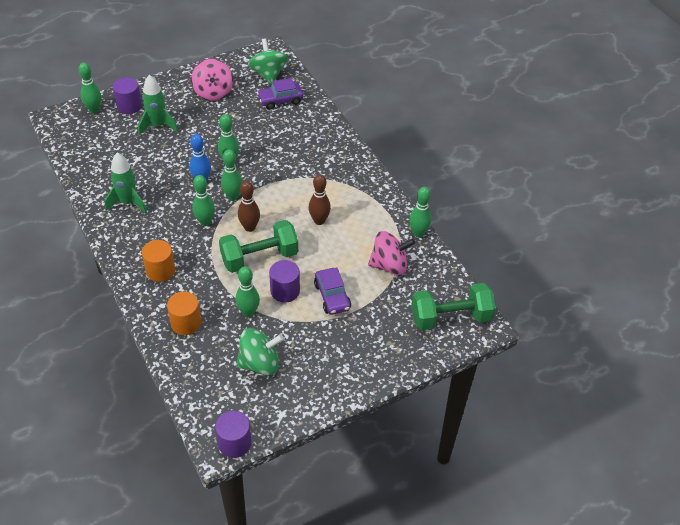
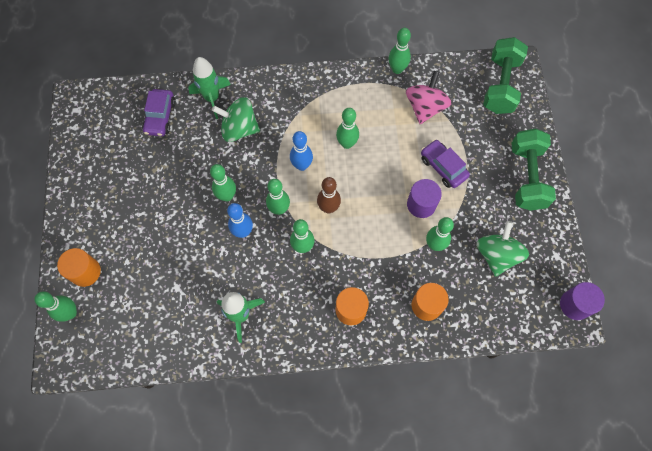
camera: 65 degrees left, 20 degrees up
(129, 106) = (85, 272): purple cylinder -> orange cylinder
(158, 125) = (135, 250): green rocket -> green rocket (212, 98)
(213, 92) = (111, 177): pink spinning top -> none
(259, 257) = (371, 212): green dumbbell -> green dumbbell (527, 177)
(268, 74) = (112, 113): green spinning top -> green spinning top (239, 129)
(281, 198) = (302, 165): none -> blue bowling pin
(319, 221) = (347, 144): brown bowling pin -> green bowling pin
(332, 296) = (443, 167): purple car -> purple car turned 135 degrees counterclockwise

